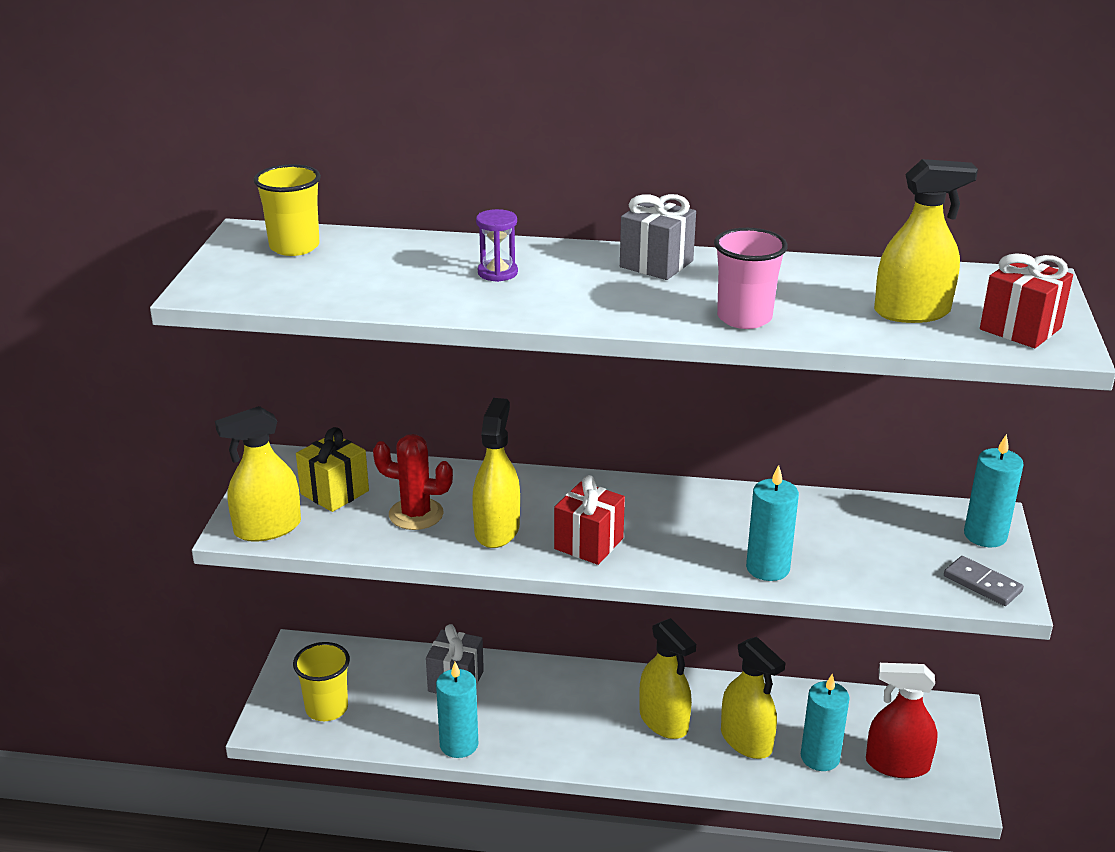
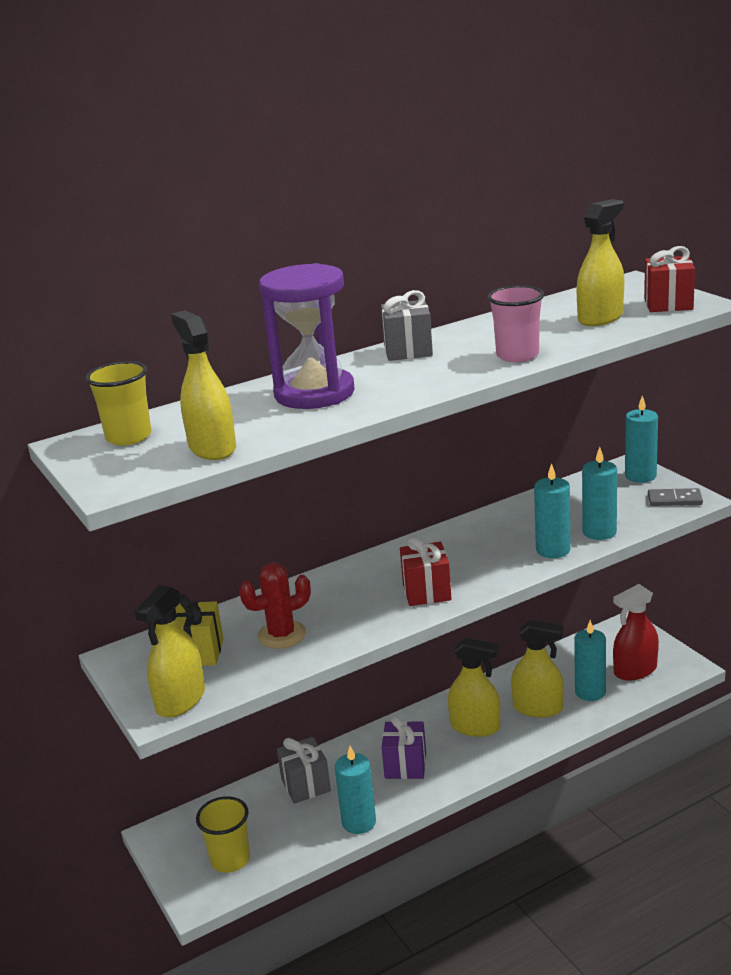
camera: 35 degrees left, 5 degrees down
(497, 273) = (314, 393): purple hourglass -> purple hourglass, size x2.36
(497, 530) = (354, 615): yellow spray bottle -> yellow spray bottle (212, 448)
(558, 718) = (405, 765): none -> purple gift
(844, 575) = (599, 532): none -> turquoise candle

